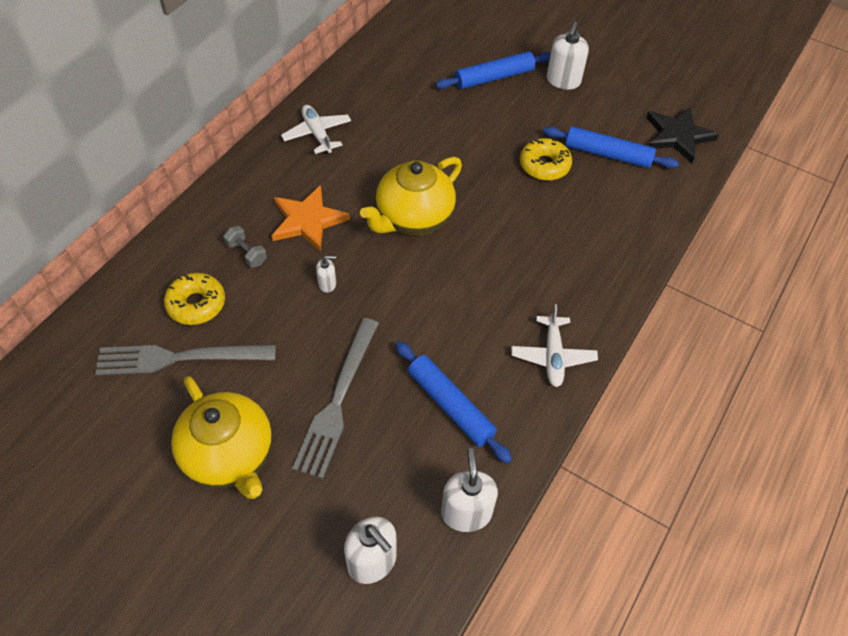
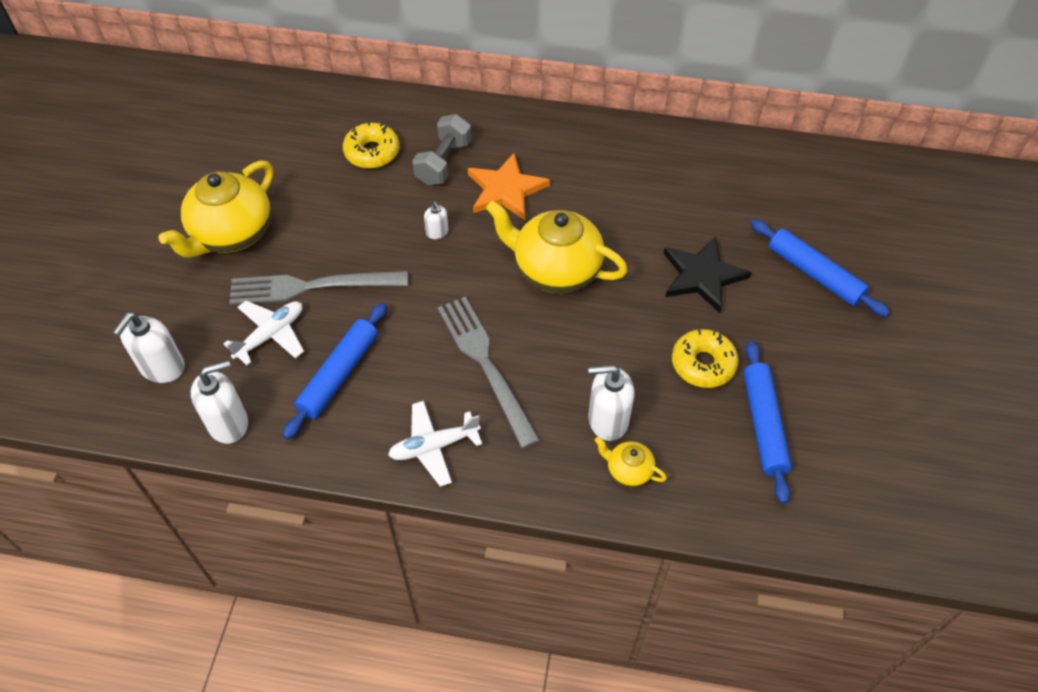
camera: 70 degrees right, 0 degrees up
(179, 358) = (312, 164): grey fork -> grey fork (485, 364)
(247, 253) = (443, 162): grey dumbbell -> grey dumbbell, size x1.60
(317, 134) = (622, 155): white plane -> white plane (270, 335)
(563, 81) = (861, 344): white soap dispenser -> white soap dispenser (607, 420)
(618, 241) = (628, 471): none -> yellow teapot
(678, 136) = (850, 497): black star -> black star (702, 276)

